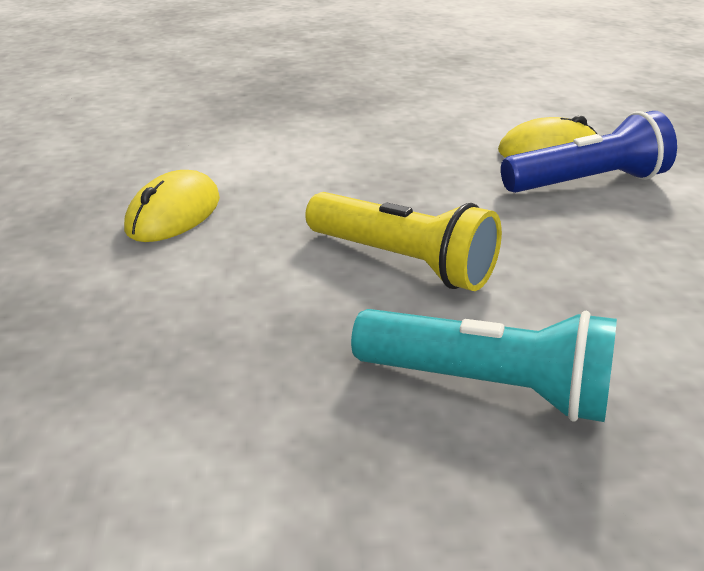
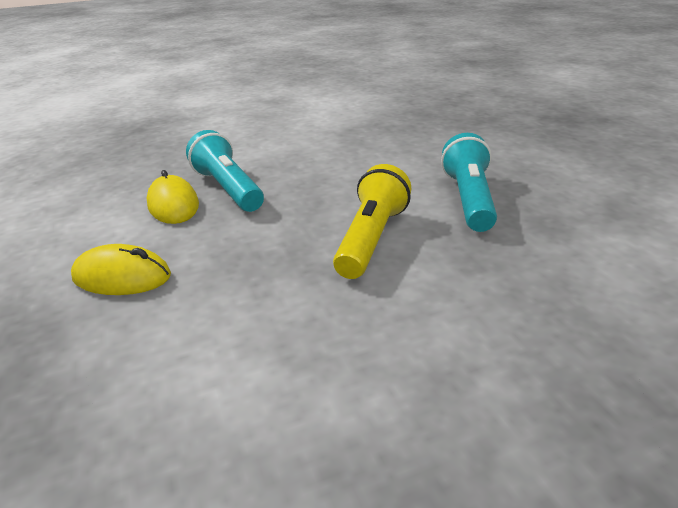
camera: 105 degrees left, 0 degrees up
(174, 214) = (360, 382): yellow mouse -> yellow mouse (122, 277)
(587, 183) = (228, 189): blue flashlight -> turquoise flashlight

